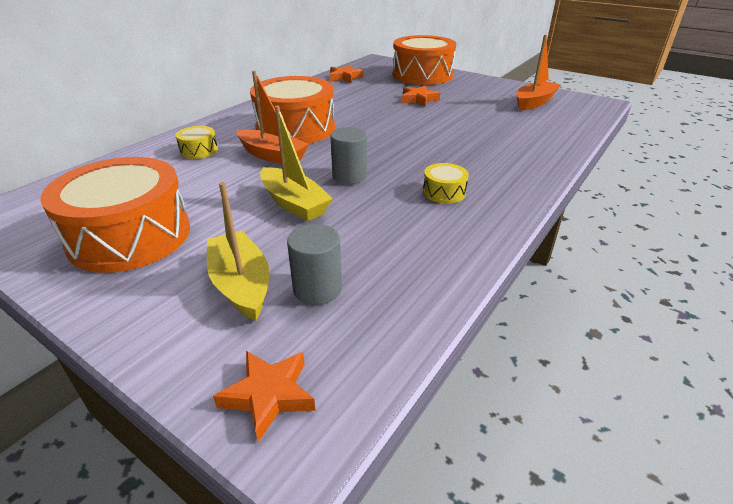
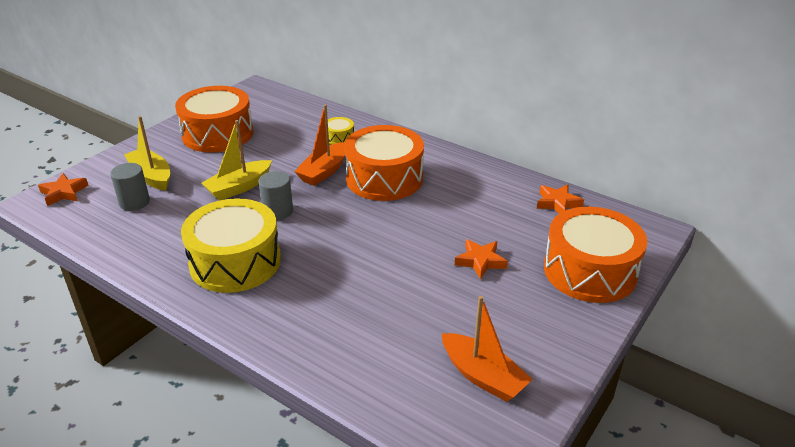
camera: 90 degrees right, 0 degrees up
(241, 284) = (151, 176): yellow boat -> yellow boat turned 105 degrees counterclockwise
(444, 192) = (235, 262): yellow drum -> yellow drum, size x2.34

